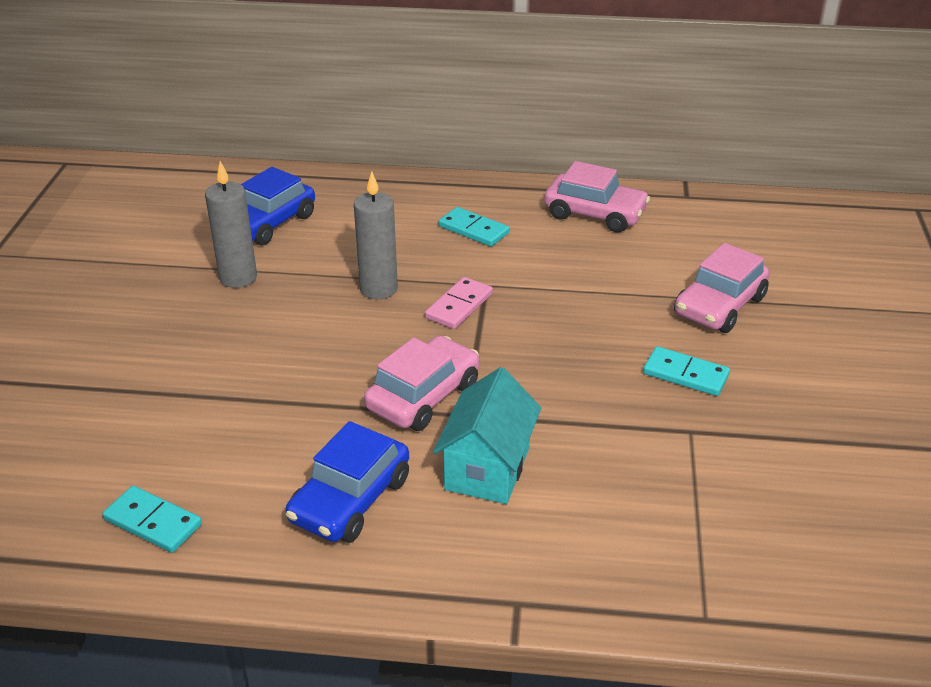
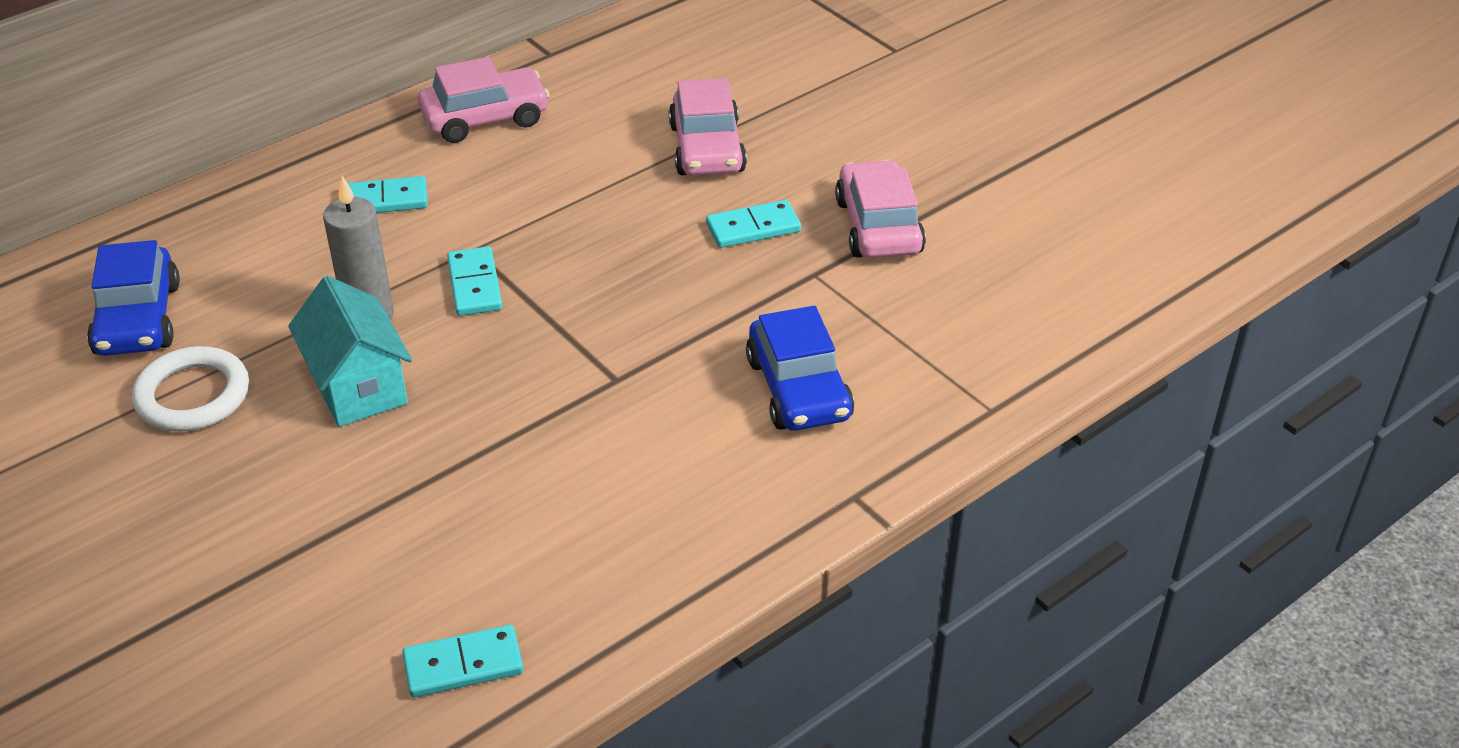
camera: 45 degrees left, 5 degrees up
(238, 278) = (193, 395): grey candle -> white ring
(350, 499) = (616, 517): blue car -> blue car (798, 389)
(423, 396) = (557, 388): pink car -> pink car (878, 226)
(459, 306) = (474, 285): pink domino -> turquoise domino
(487, 468) = (696, 412): turquoise house -> turquoise house (358, 387)

